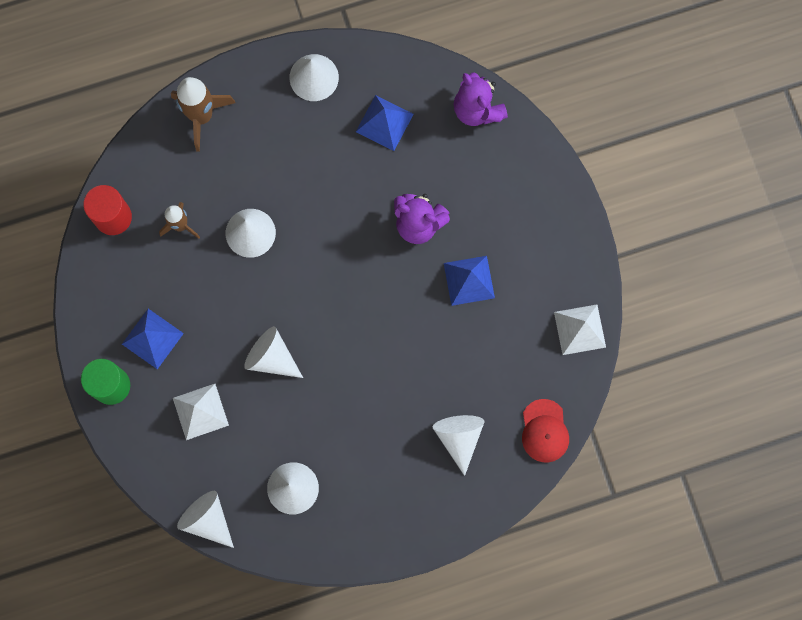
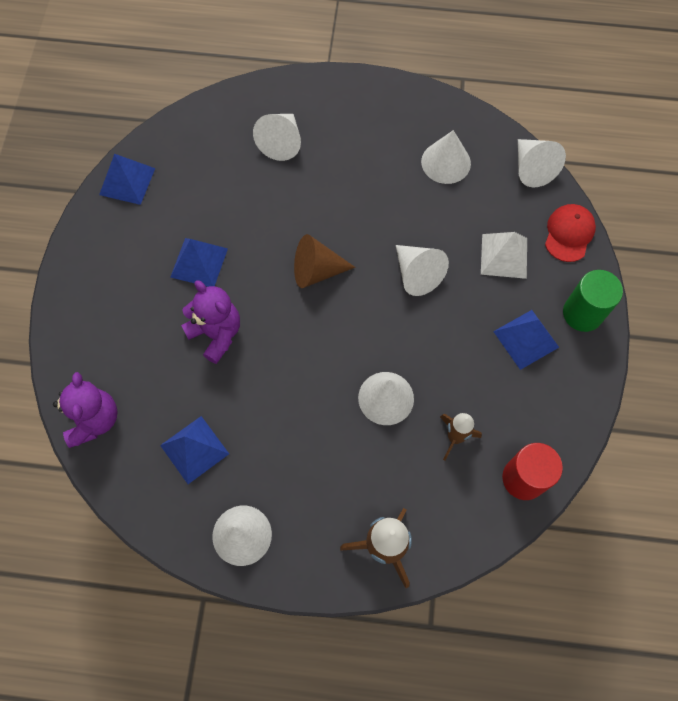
camera: 155 degrees left, 10 degrees down
(361, 320) = (316, 271): none -> brown cone
(544, 431) = (207, 118): red cap -> red cap (569, 233)
(580, 329) = (127, 181): white pyramid -> blue pyramid

